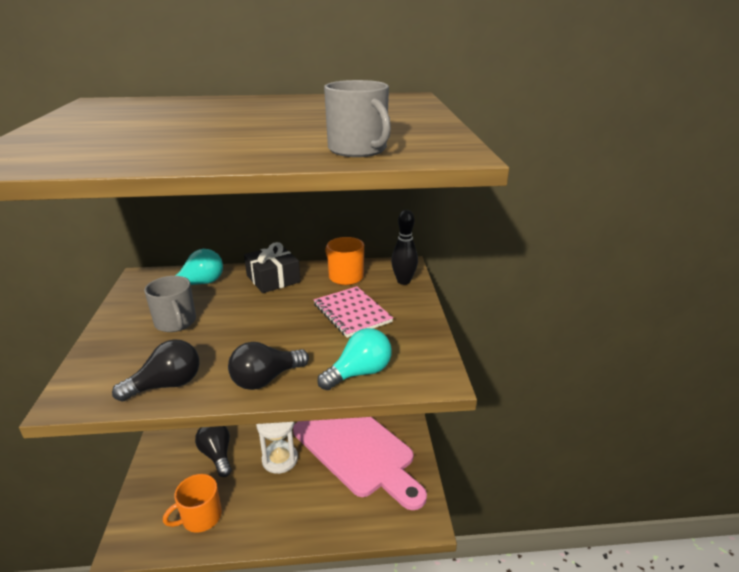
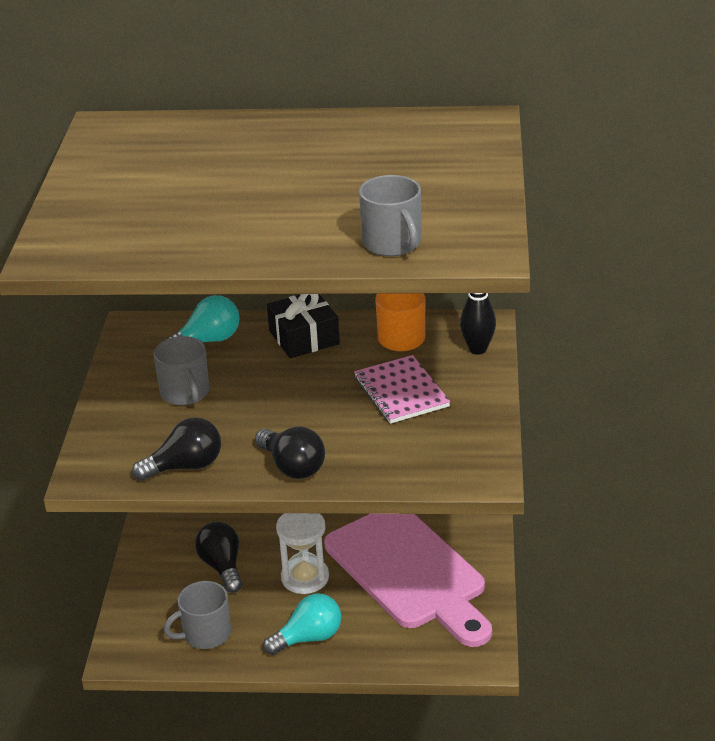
camera: 10 degrees right, 5 degrees up
(200, 517) = (205, 634): orange mug -> grey mug
(265, 379) = (292, 467): black light bulb -> black light bulb turned 105 degrees counterclockwise
(359, 373) = (398, 466): turquoise light bulb -> turquoise light bulb (308, 638)

